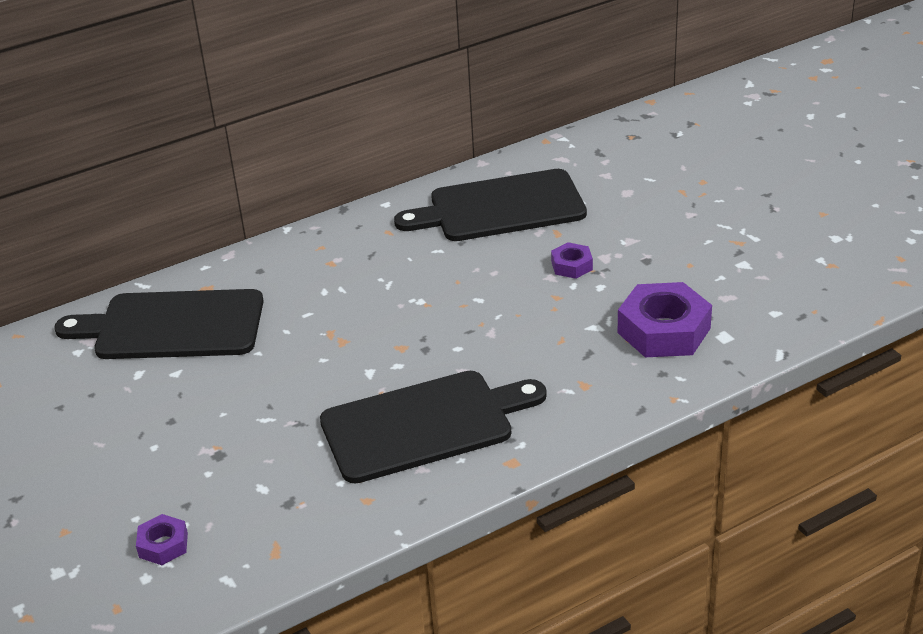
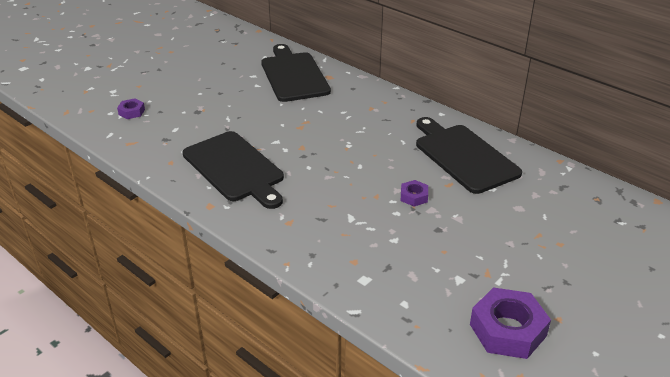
camera: 70 degrees right, 0 degrees up
(664, 330) = (359, 249): purple nut -> purple nut (508, 330)

